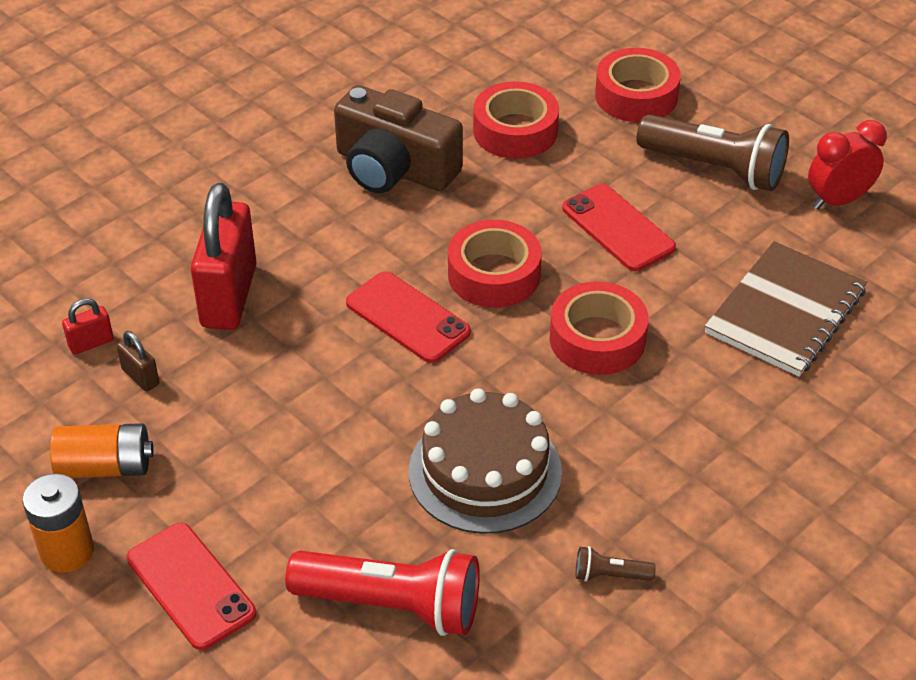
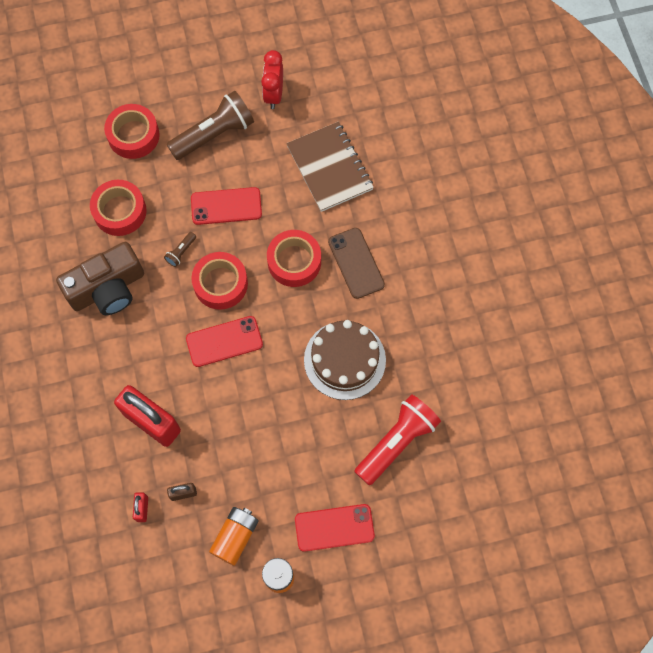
camera: 60 degrees left, 25 degrees up
(609, 575) = (433, 340): brown flashlight -> brown flashlight (181, 252)
(658, 413) = (356, 263): none -> brown phone

